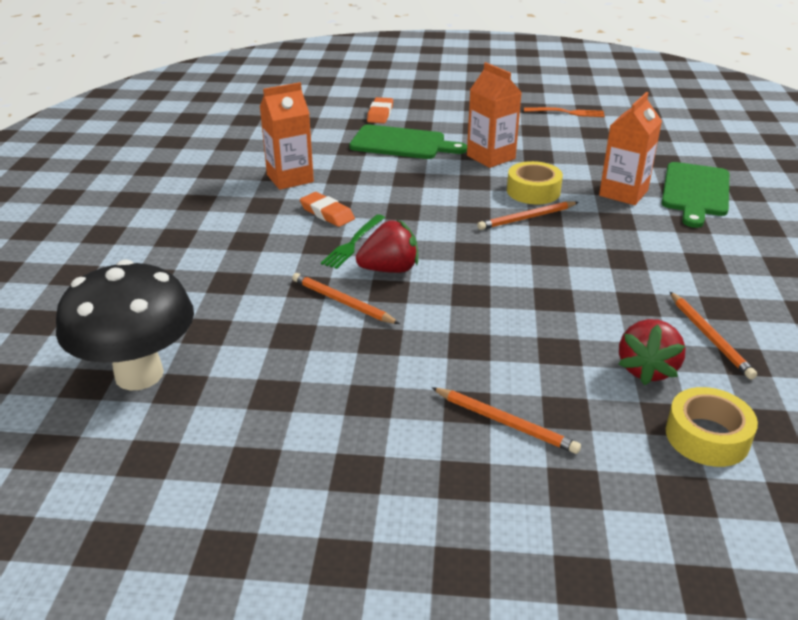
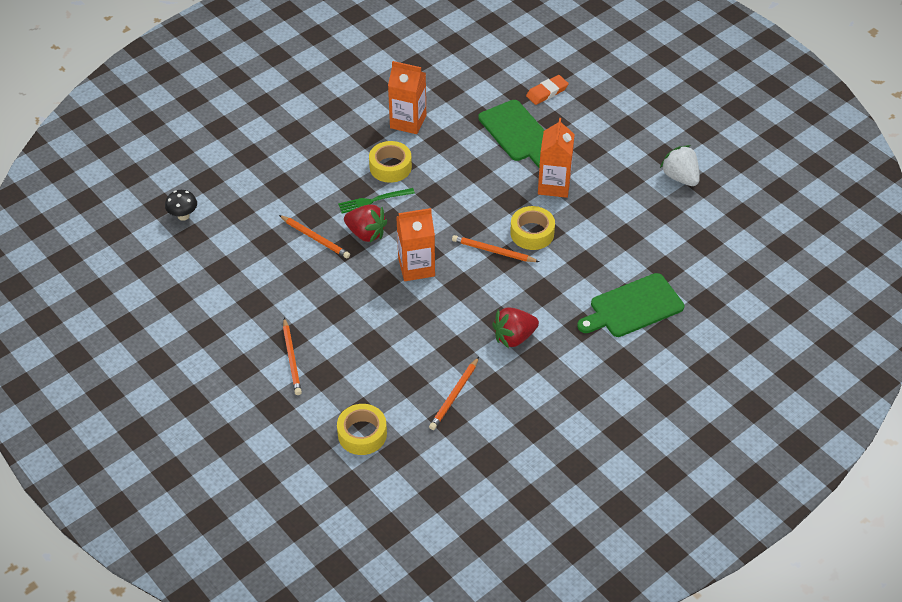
camera: 45 degrees right, 15 degrees up
(139, 374) = (183, 216): black mushroom -> black mushroom, size x0.43
(327, 213) = (390, 167): orange eraser -> yellow tape
(342, 302) = (315, 238): orange pencil -> orange pencil turned 135 degrees clockwise
(567, 113) = (680, 177): orange fork -> white strawberry
(623, 193) = (585, 274): orange carton -> orange carton (416, 267)
(647, 369) = (393, 385): red strawberry -> red strawberry (514, 337)

